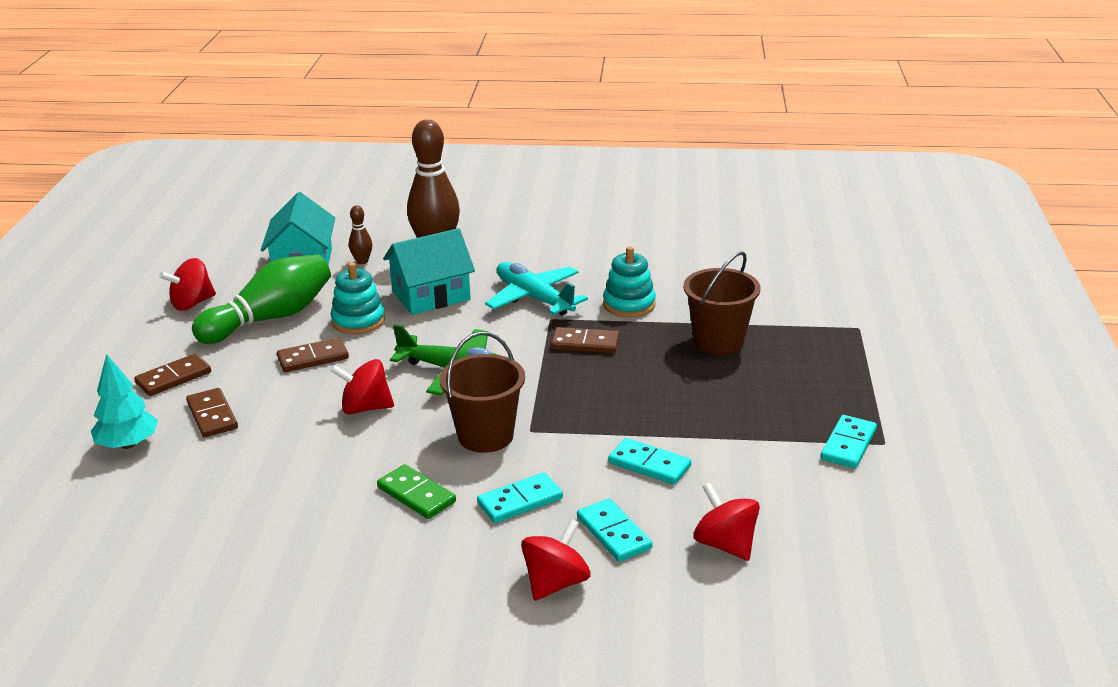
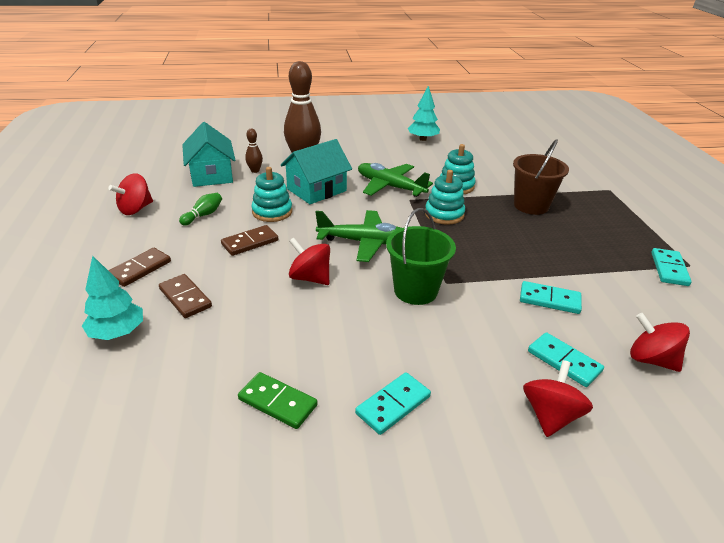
camera: 15 degrees left, 5 degrees up
(271, 318) = (203, 215): green bowling pin -> green bowling pin, size x0.44
(365, 408) = (310, 278): red spinning top -> red spinning top turned 45 degrees clockwise
(416, 495) = (390, 348): green domino -> green domino (278, 402)
(485, 436) = (415, 290): brown bucket -> green bucket
(520, 501) = (474, 342): turquoise domino -> turquoise domino (393, 405)
(534, 298) = (390, 186): turquoise plane -> green plane
(585, 343) = (444, 214): brown domino -> turquoise stacking toy
(627, 228) = (423, 139): none -> turquoise tree

